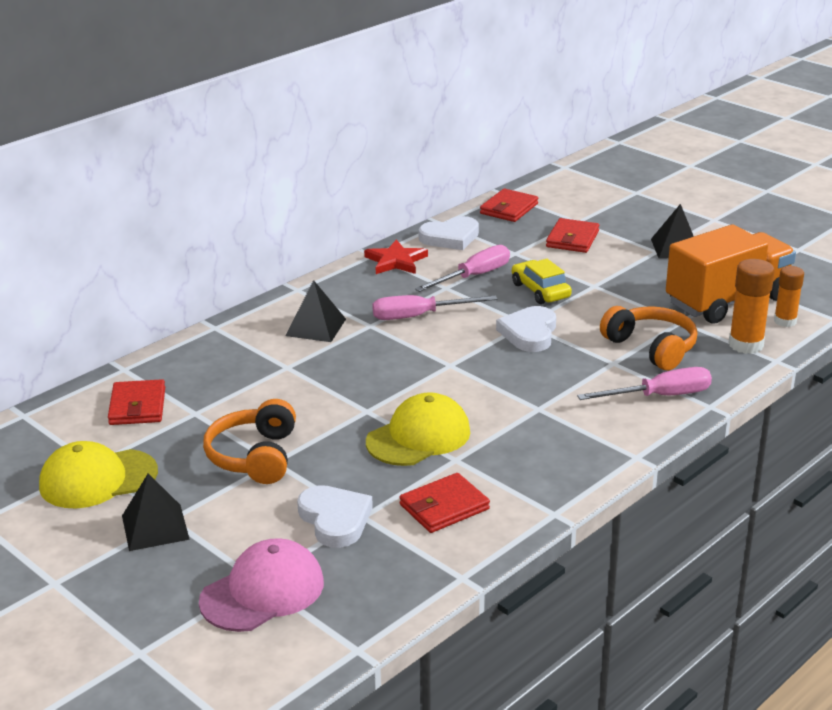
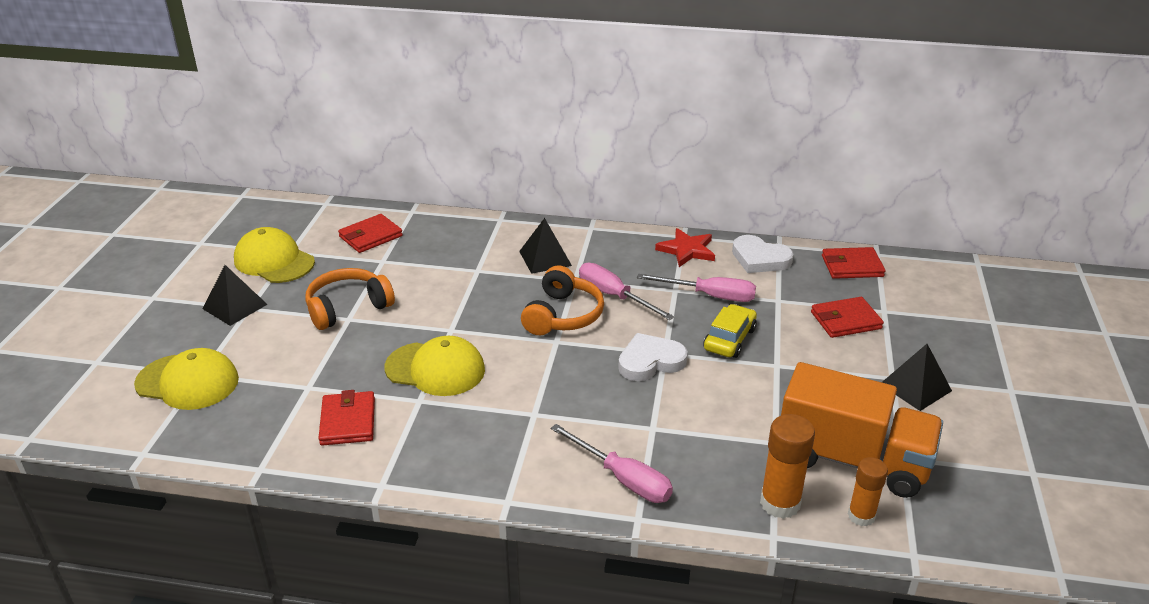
camera: 55 degrees right, 5 degrees up
(262, 592) = (187, 382): pink cap -> yellow cap
(335, 519) = (294, 376): white heart -> none
(444, 507) = (348, 421): red wallet -> red wallet turned 60 degrees clockwise
(651, 348) = (704, 441): orange headphones -> orange headphones (562, 315)

